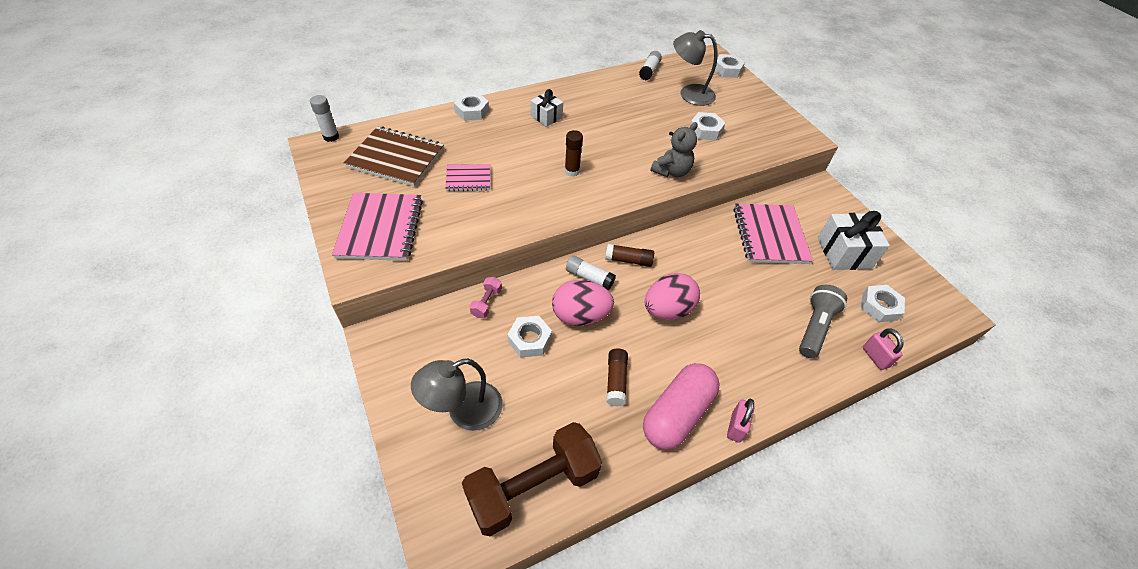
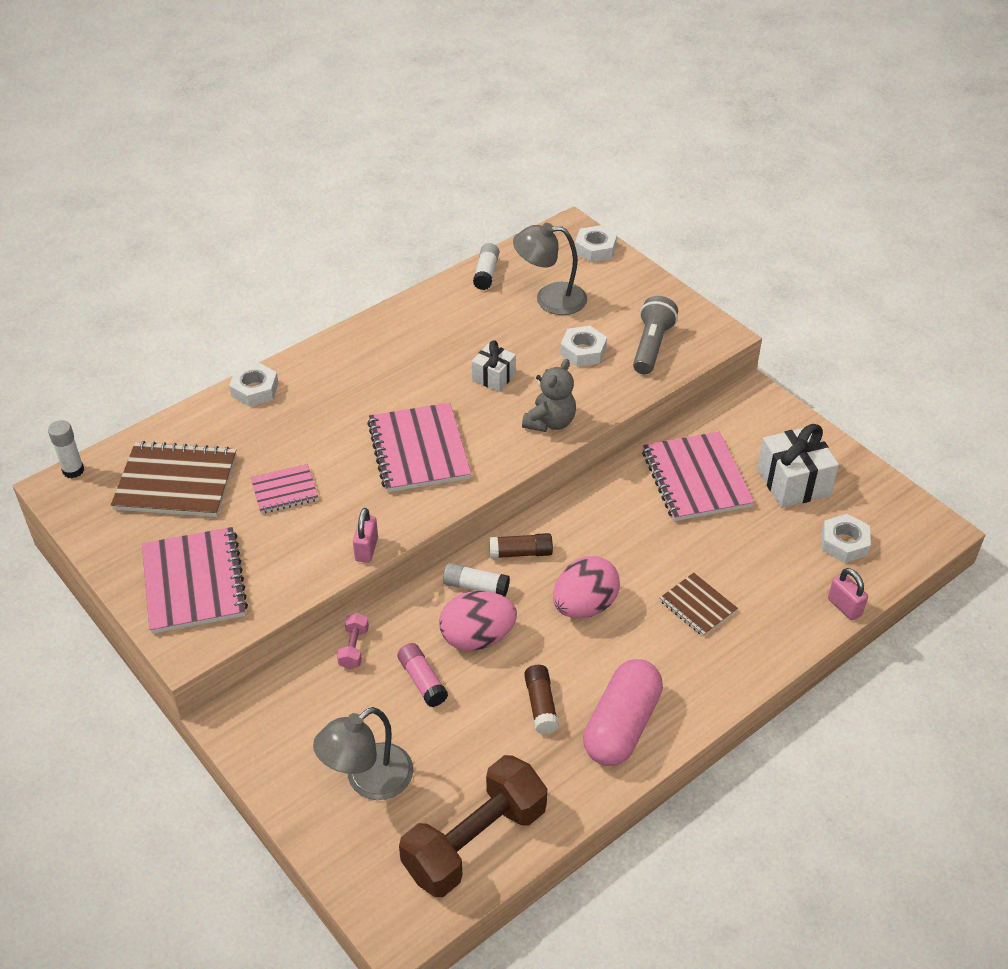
camera: 10 degrees left, 5 degrees down
(529, 339) = (422, 681): white nut -> pink glue stick
(546, 117) = (361, 377): white gift -> white gift (494, 377)
(572, 171) = (419, 450): brown glue stick -> pink notebook
(736, 427) = (693, 724): pink padlock -> pink padlock (366, 549)
(756, 330) = (698, 606): none -> brown notebook
(815, 327) = (768, 587): grey flashlight -> grey flashlight (651, 346)

